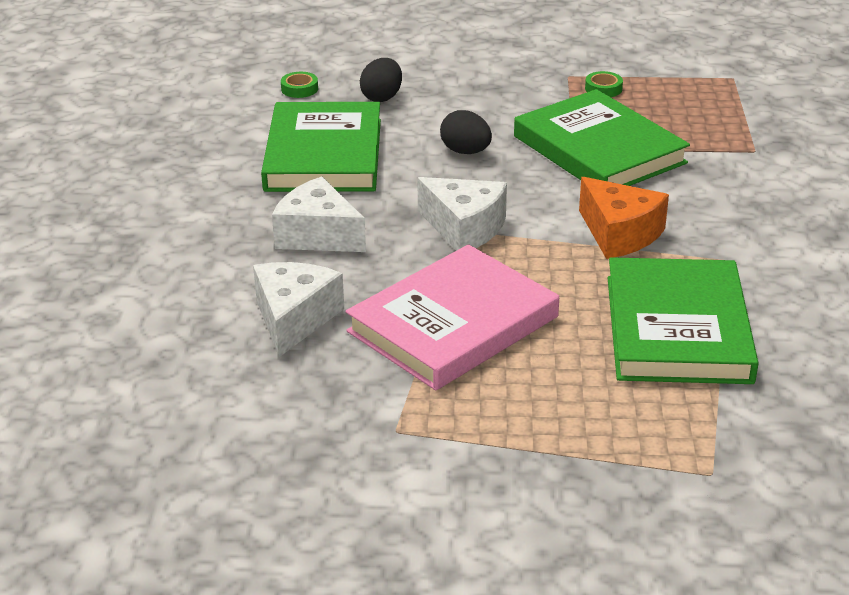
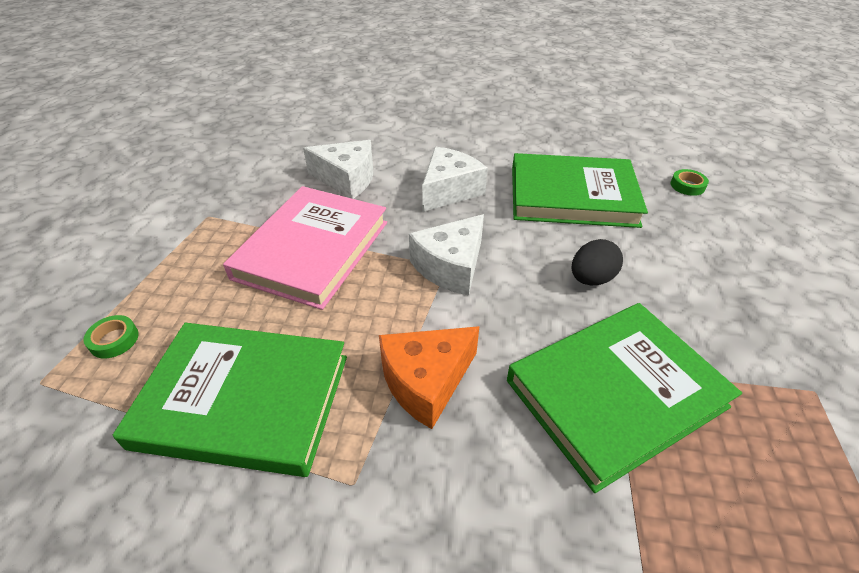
camera: 95 degrees right, 10 degrees up
(382, 97) = (689, 231): black egg -> none
(453, 324) = (312, 249): pink book -> pink book turned 60 degrees clockwise
(603, 89) = (793, 427): green tape -> green tape (114, 340)

